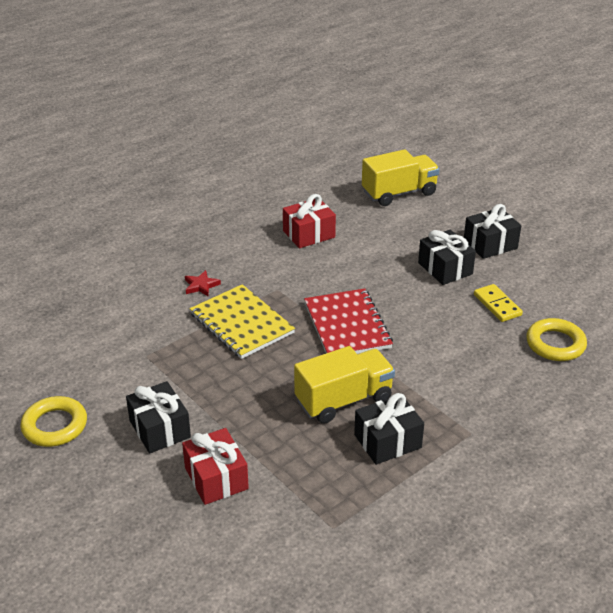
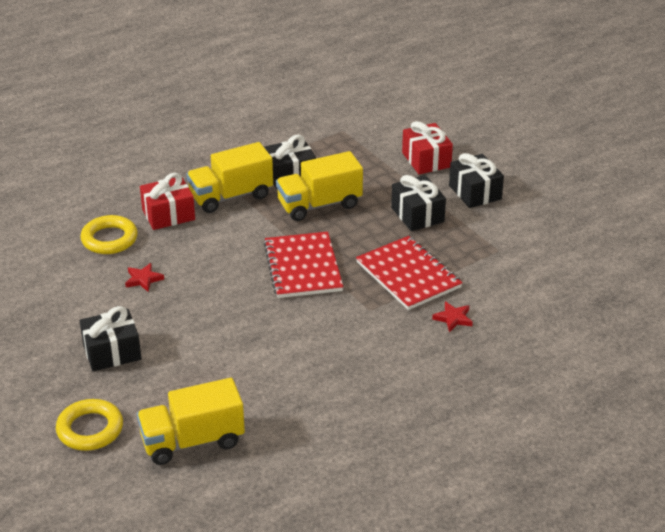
camera: 175 degrees left, 0 degrees up
(55, 426) = (563, 199): yellow ring -> yellow ring (90, 429)
(241, 323) = (408, 275): yellow notebook -> red notebook
(309, 234) = (326, 380): red gift -> red gift (168, 214)
(445, 268) = (179, 323): black gift -> black gift (417, 215)
(449, 406) = (231, 196): none -> yellow truck
(497, 305) = (143, 279): yellow domino -> red star

